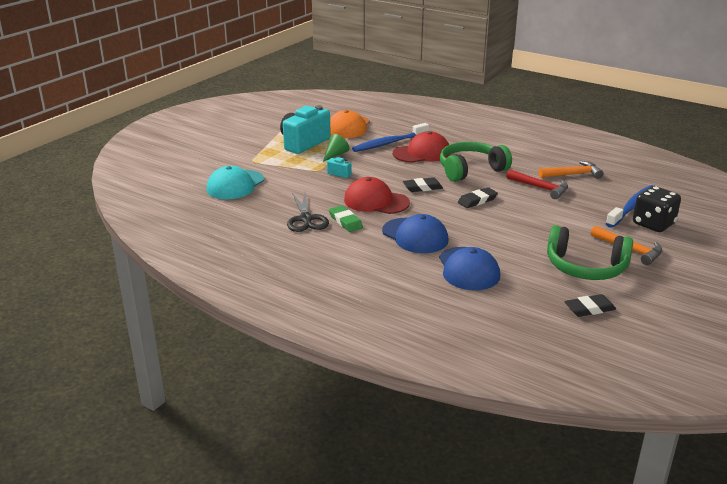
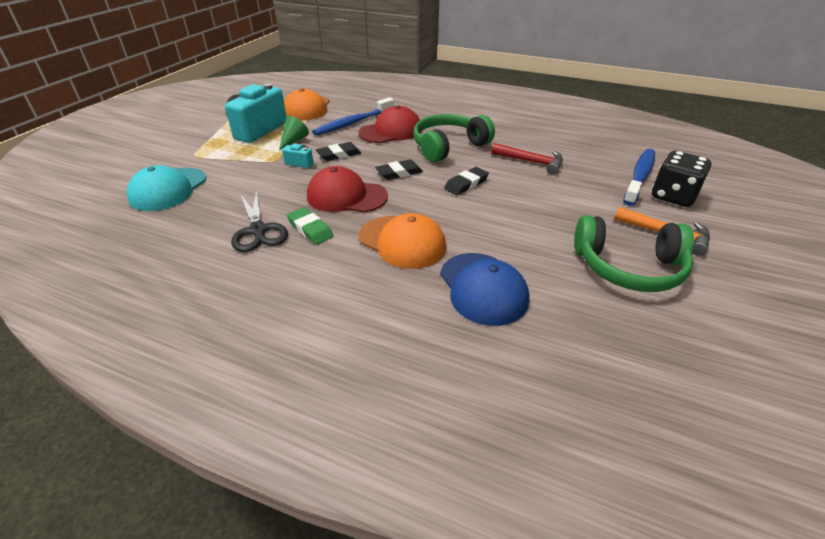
camera: 10 degrees left, 10 degrees up
(415, 236) = (402, 242): blue cap -> orange cap
(573, 174) = (559, 143): orange hammer -> none
(589, 309) = (666, 339): black eraser -> black eraser (339, 154)

